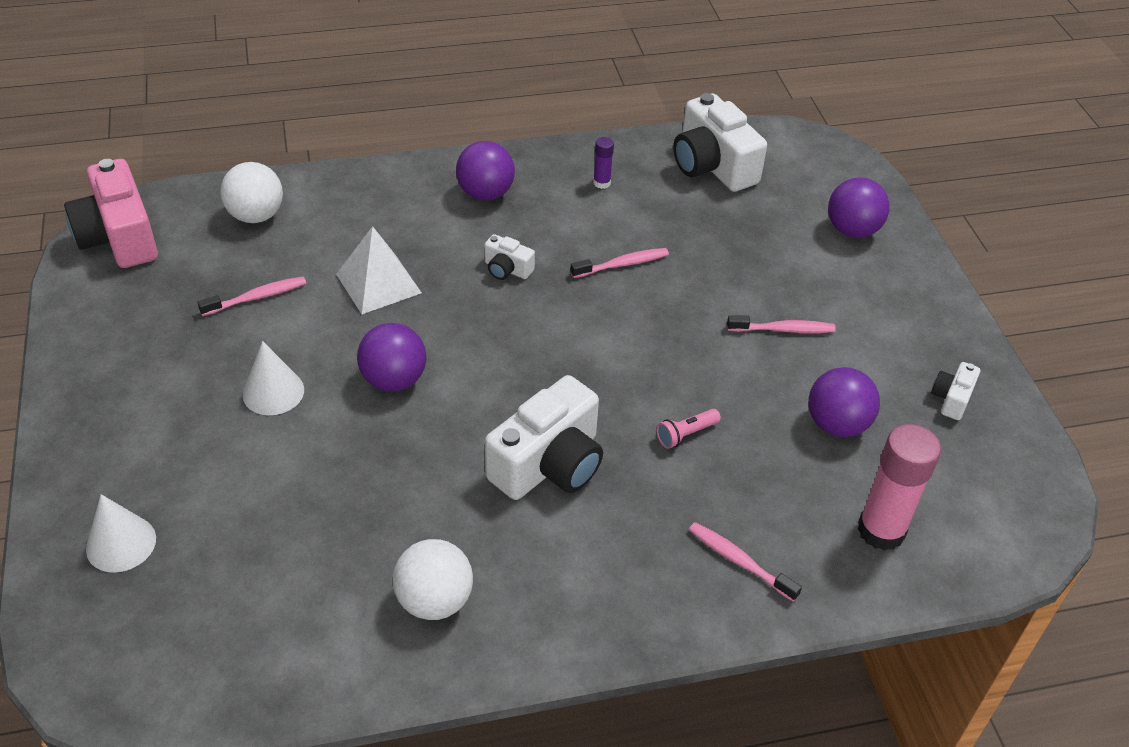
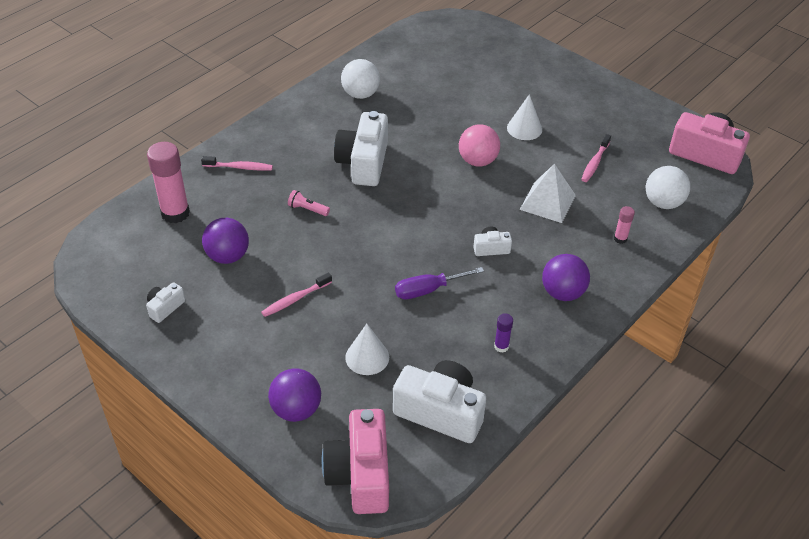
camera: 145 degrees right, 0 degrees up
(121, 543) = (503, 55): white cone -> white cone (367, 357)
(357, 207) = (620, 239): none -> pink glue stick
(394, 380) = (477, 161): purple ball -> pink ball
(622, 264) = (428, 290): pink toothbrush -> purple screwdriver
(686, 434) = (307, 209): pink flashlight -> pink flashlight turned 90 degrees counterclockwise
(824, 160) = (360, 474): none -> pink camera
(951, 399) = (165, 307): white camera -> white camera turned 135 degrees counterclockwise

